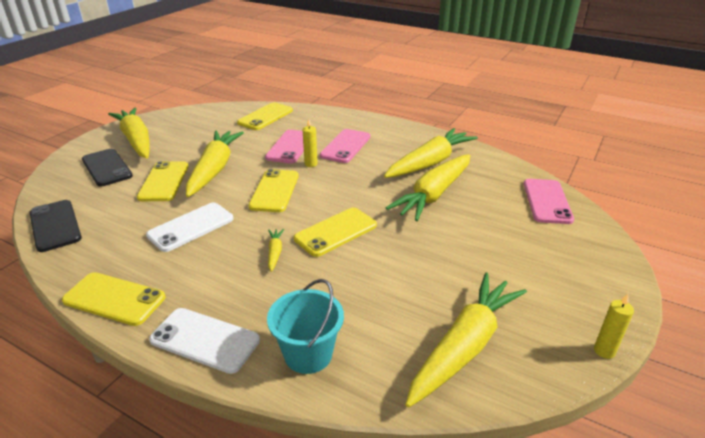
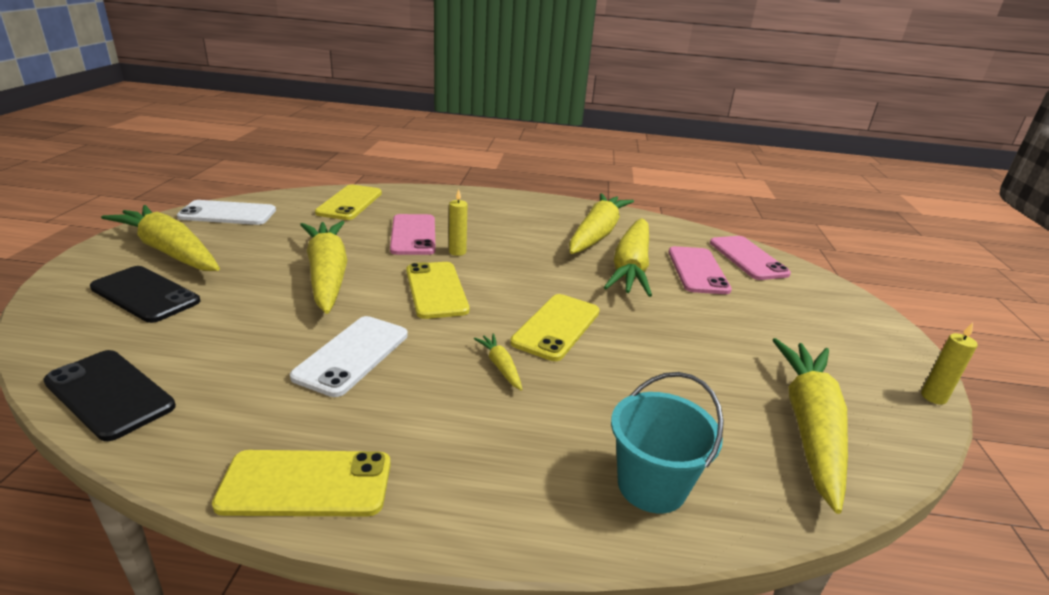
camera: 25 degrees left, 5 degrees down
(164, 181) = (260, 301): yellow phone -> none
(205, 340) = (499, 506): white phone -> white phone (228, 214)
(345, 146) = (484, 227): pink phone -> pink phone (697, 270)

